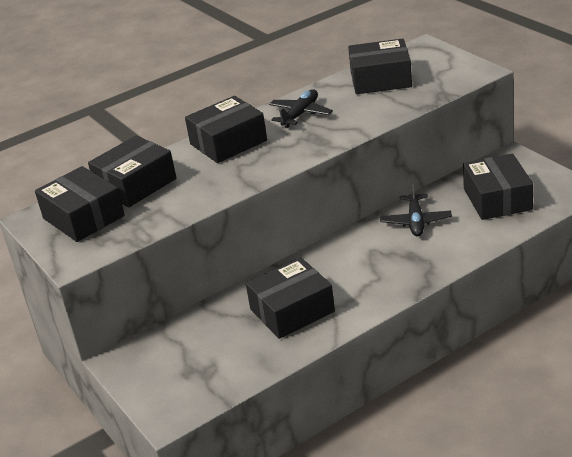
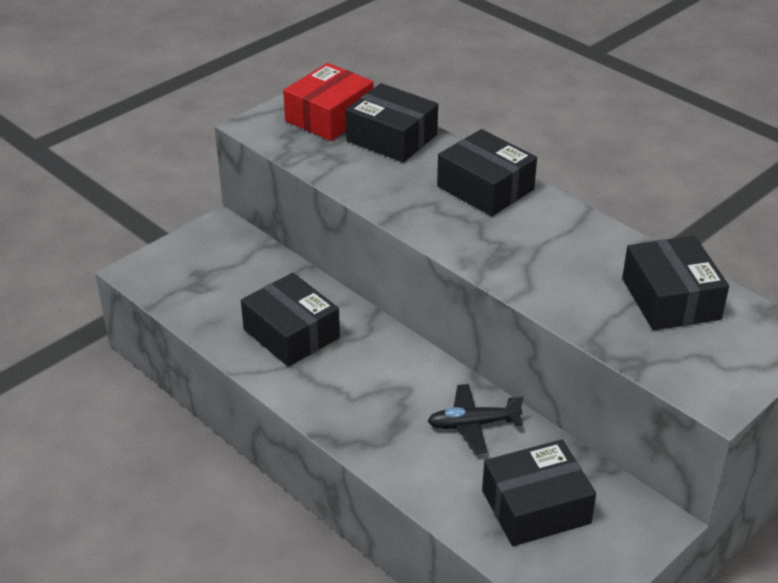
camera: 75 degrees right, 5 degrees up
(83, 217) = (329, 117): black box -> red box
(300, 114) = (560, 236): black plane -> none

